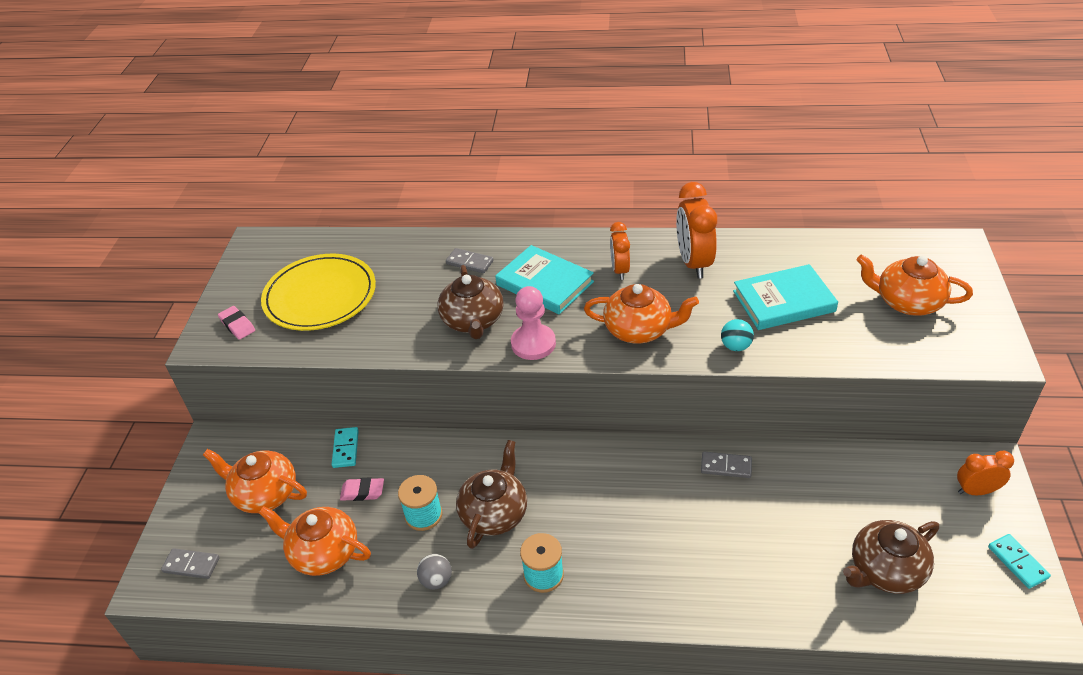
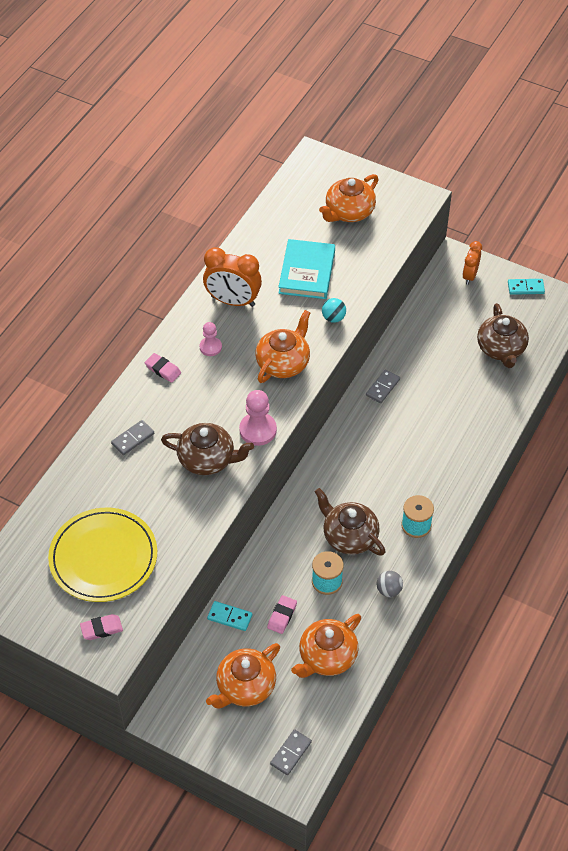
camera: 70 degrees left, 10 degrees up
(544, 283) = (194, 399): turquoise book -> none
(567, 250) = (163, 369): none -> pink eraser
(619, 270) = (210, 347): orange clock -> pink pawn

